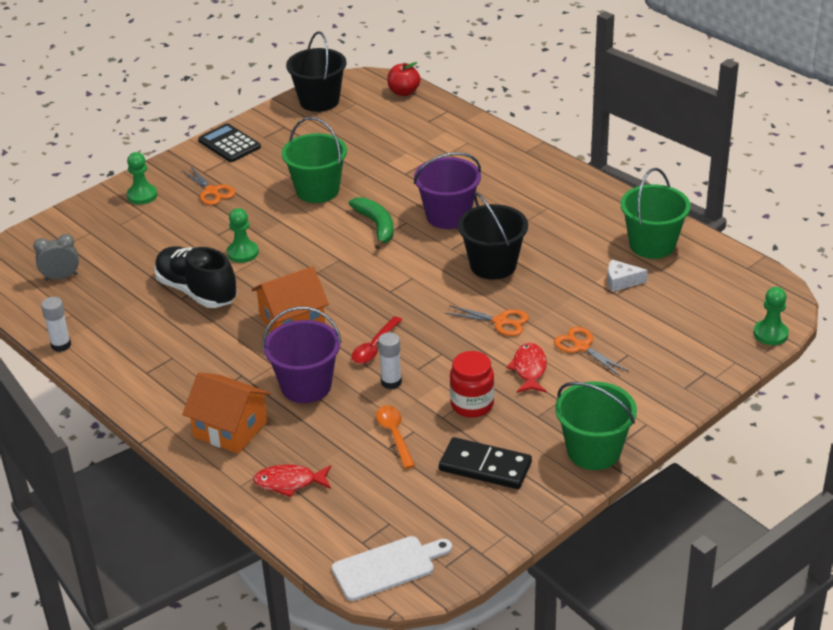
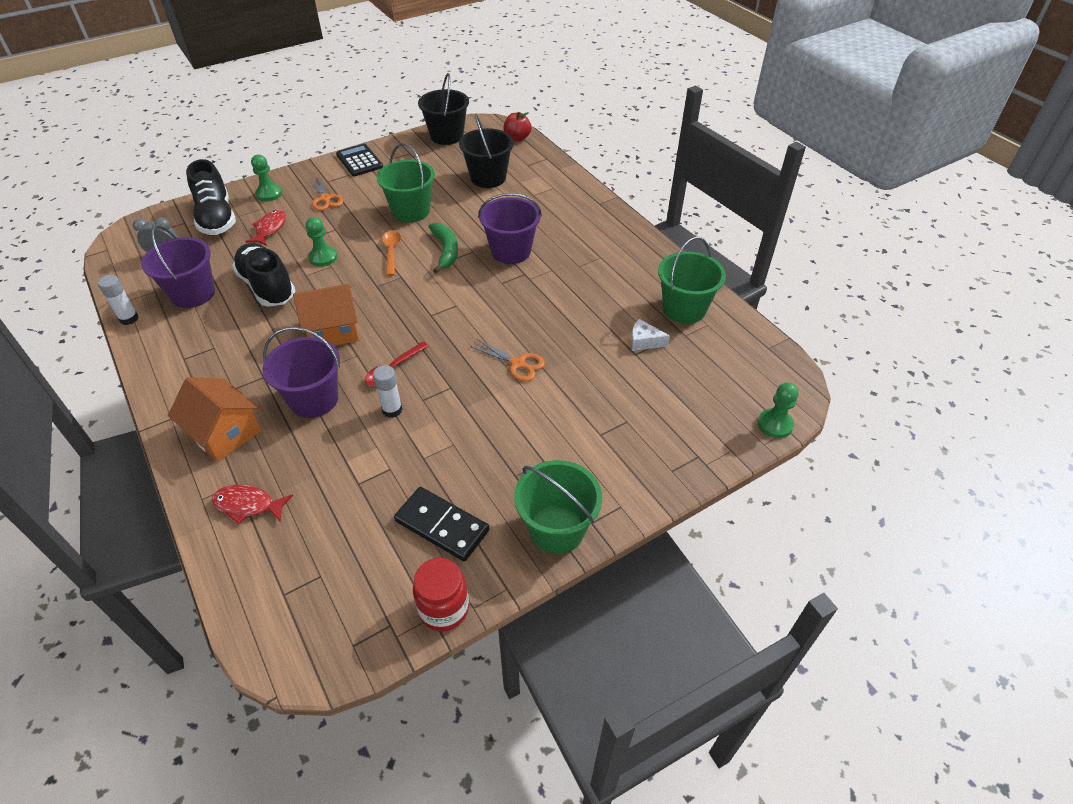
camera: 10 degrees right, 10 degrees up
(96, 230) = (216, 218): none -> black shoe
(117, 310) = (193, 294): none -> purple bucket
(388, 567) = (294, 633): white cutting board -> none
(394, 435) = (370, 470): orange spoon -> orange spoon (391, 252)
(472, 405) = (457, 450): red jar -> red jar (444, 609)
(493, 265) = (532, 305): black bucket -> black bucket (488, 178)
(529, 369) = (526, 420): red fish -> red fish (270, 229)
(582, 347) = (584, 405): orange scissors -> none

